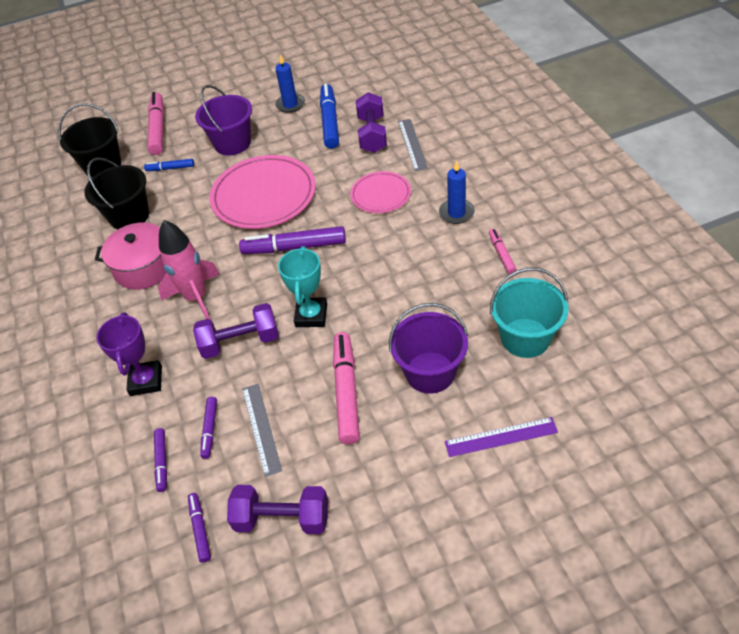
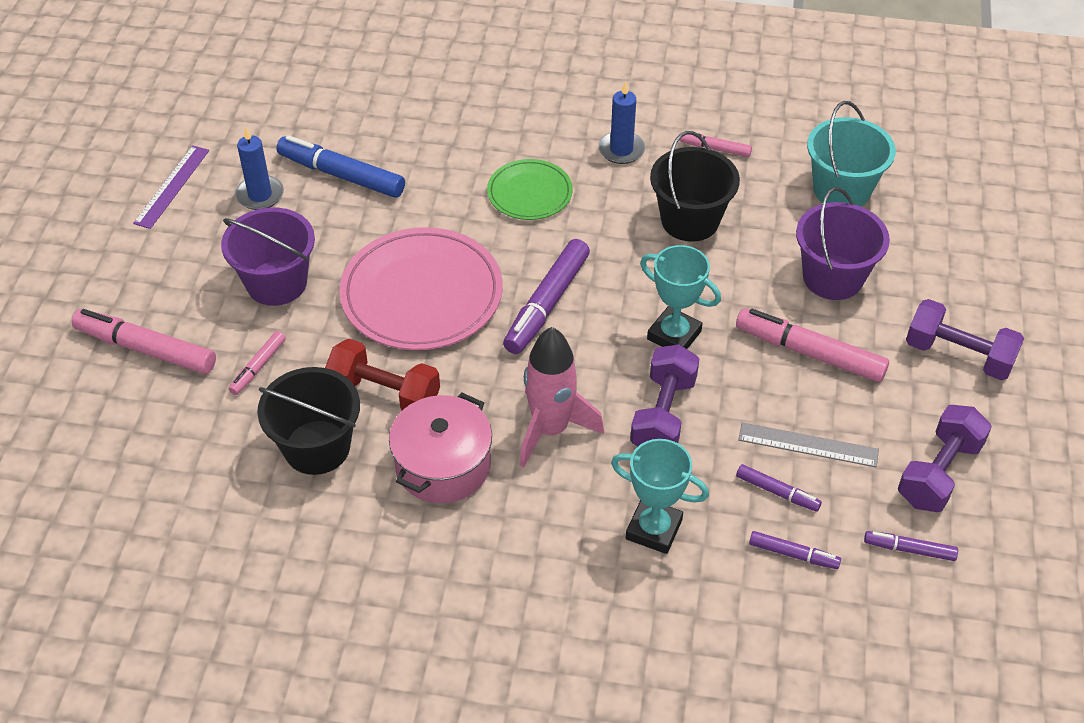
camera: 65 degrees left, 0 degrees up
(103, 165) = (161, 442): black bucket -> black bucket (690, 220)
(146, 381) = (654, 529): purple trophy -> turquoise trophy
(170, 168) = (258, 367): blue marker -> pink marker
(181, 220) = (385, 393): none -> red dumbbell
(372, 134) = (411, 151): purple dumbbell -> purple dumbbell (958, 355)
(380, 195) = (529, 193): pink plate -> green plate
(412, 144) = (467, 128): grey ruler -> none
(501, 437) = (948, 266): purple ruler -> purple ruler (172, 186)

